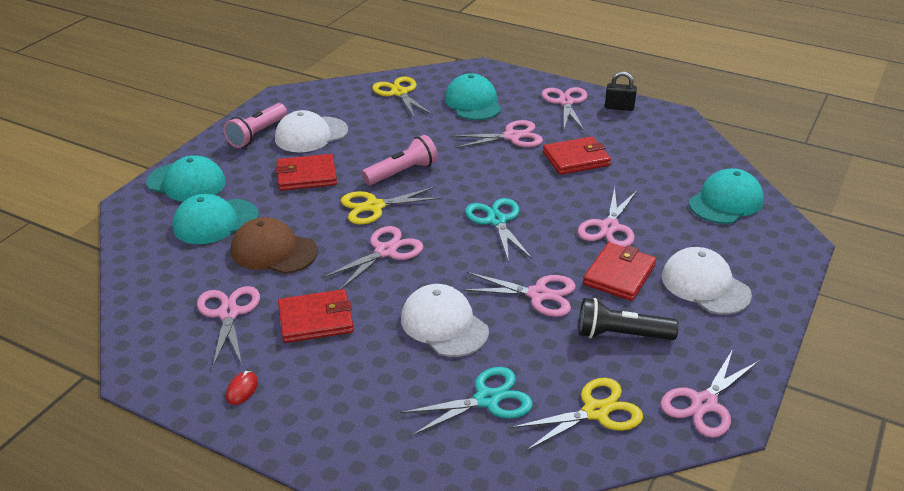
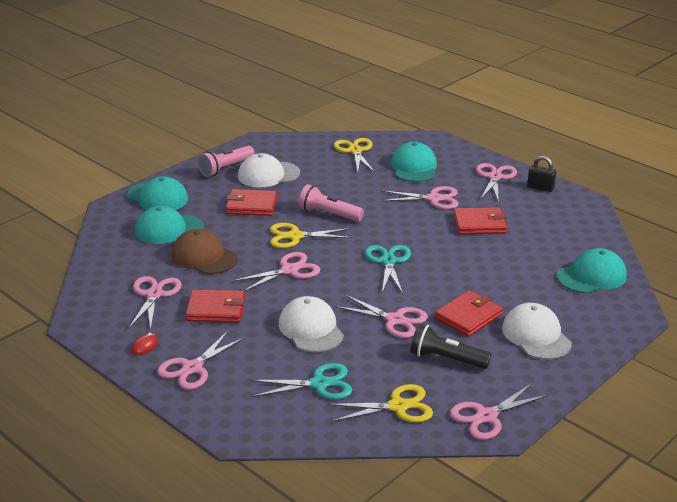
camera: 15 degrees right, 5 degrees down
(402, 172) = (329, 214): pink flashlight -> pink flashlight turned 135 degrees counterclockwise
(609, 227) = (479, 280): pink scissors -> pink scissors (192, 368)

